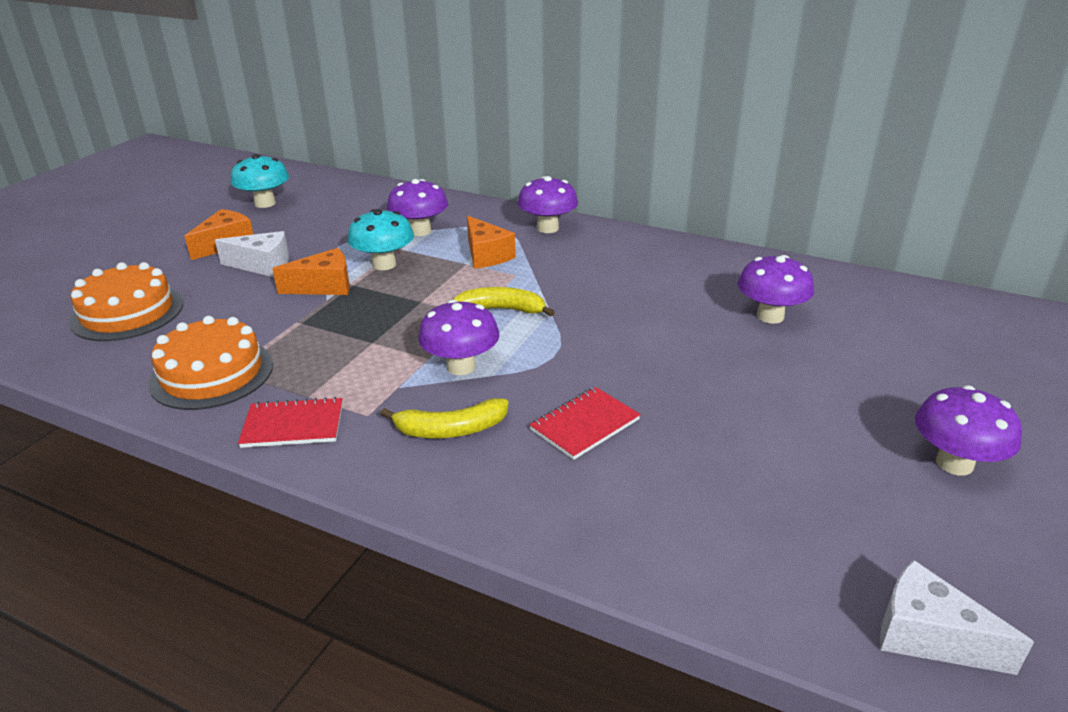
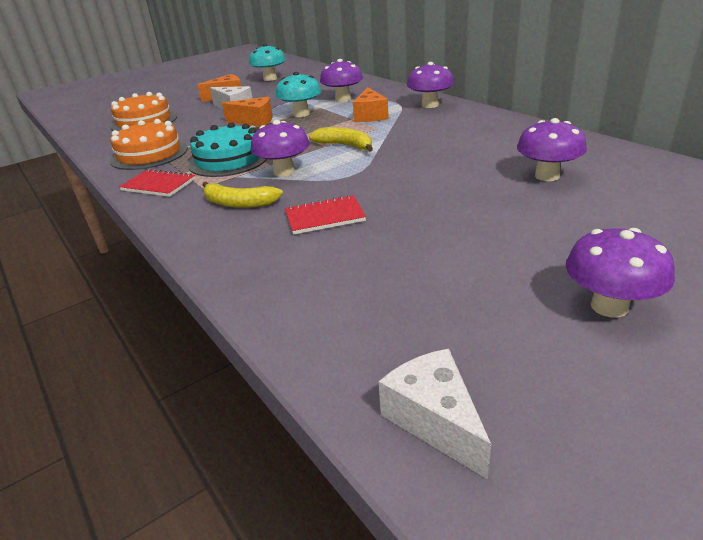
camera: 30 degrees right, 0 degrees up
(357, 361) = (228, 160): none -> turquoise cake

